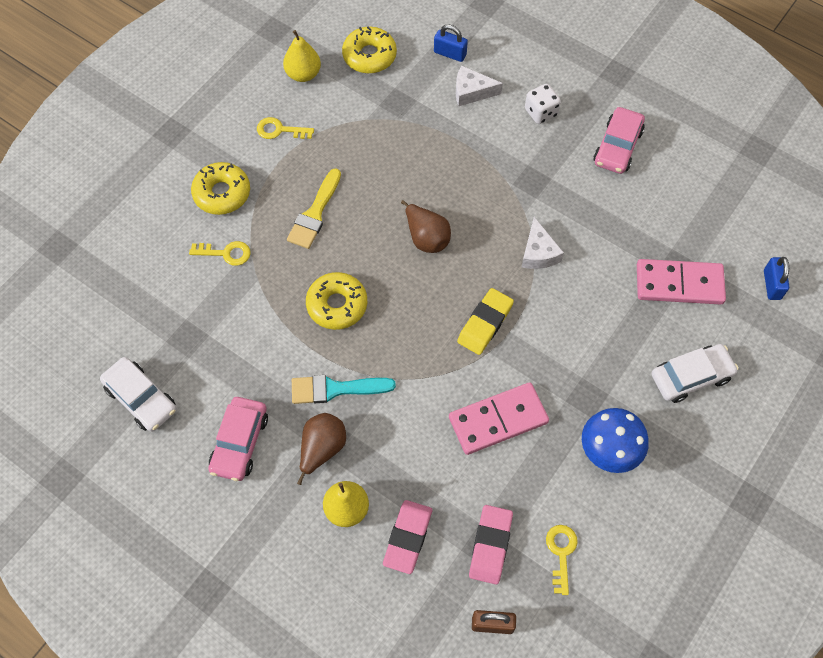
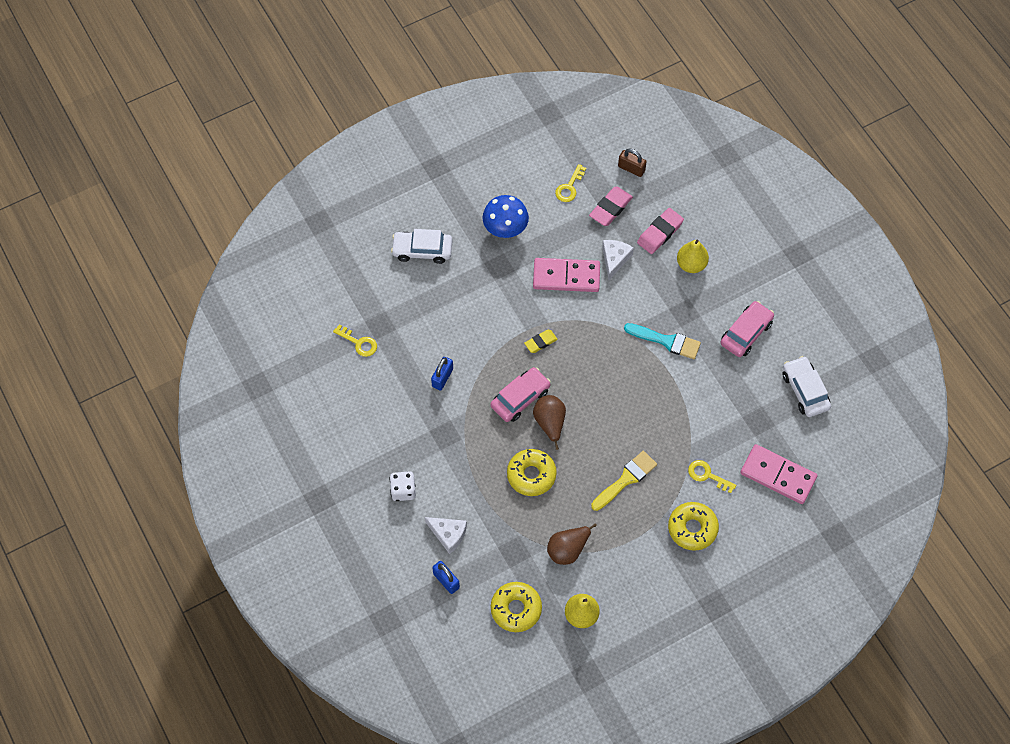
camera: 155 degrees left, 0 degrees up
(280, 130) = (623, 567): yellow key -> yellow key (359, 343)
(322, 449) = (692, 306): brown pear -> brown pear (568, 549)
(337, 305) = (640, 400): yellow donut -> yellow donut (531, 475)
(485, 323) = (540, 342): yellow eraser -> yellow eraser, size x0.63
(538, 252) = (473, 377): white cheese -> white cheese (614, 259)
(617, 147) = (362, 434): pink car -> pink car (520, 398)
(679, 284) = (388, 312): pink domino -> pink domino (778, 475)
(772, 285) = (324, 285): blue padlock -> blue padlock (442, 378)

